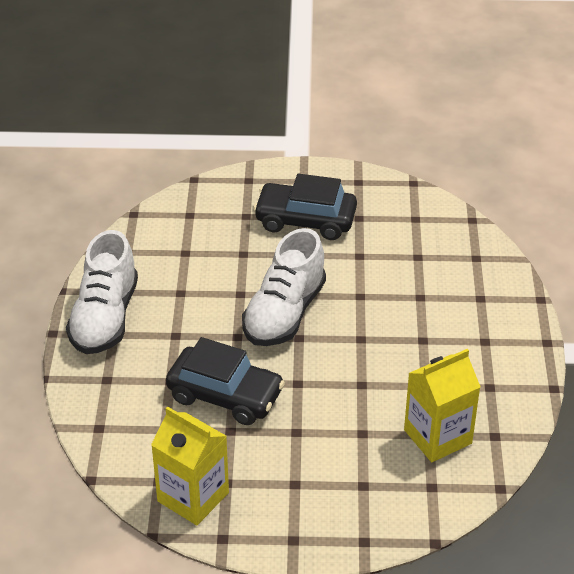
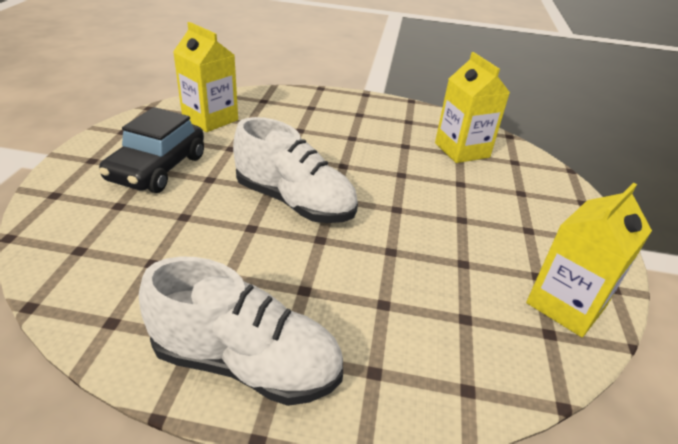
camera: 85 degrees left, 5 degrees down
(225, 395) = (411, 260): black car -> none
(410, 229) = (210, 119): none -> yellow carton

